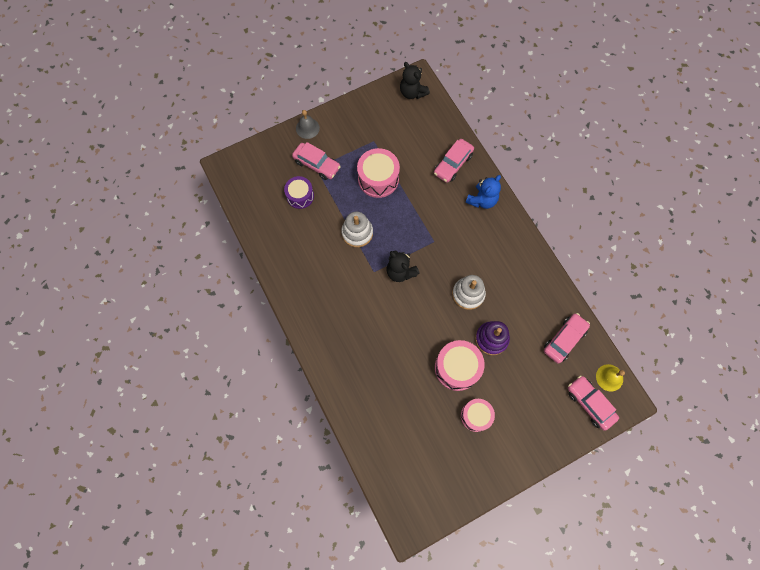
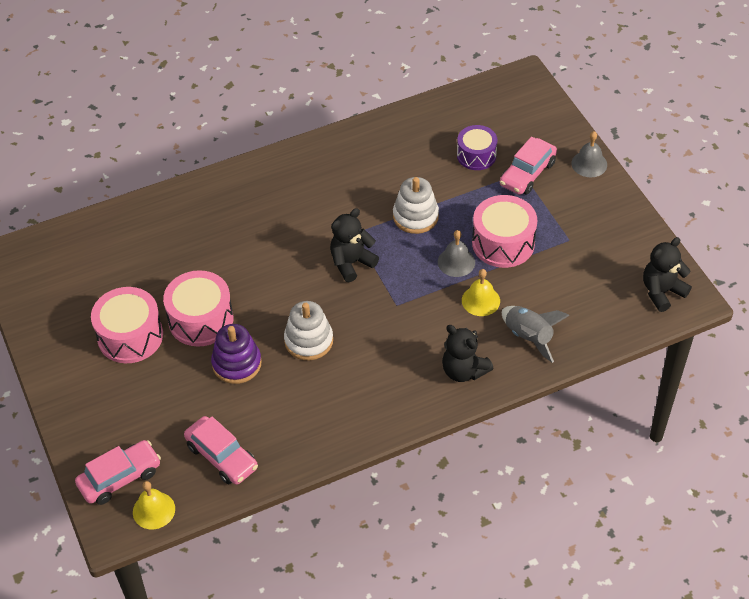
camera: 95 degrees right, 20 degrees down
(395, 206) = (456, 262): none -> grey bell
(426, 191) = (480, 300): none -> yellow bell
(453, 164) = (529, 337): pink car -> grey rocket
(476, 416) = (130, 336): pink drum -> pink drum, size x1.51
(482, 200) = (463, 371): blue teddy bear -> black teddy bear

